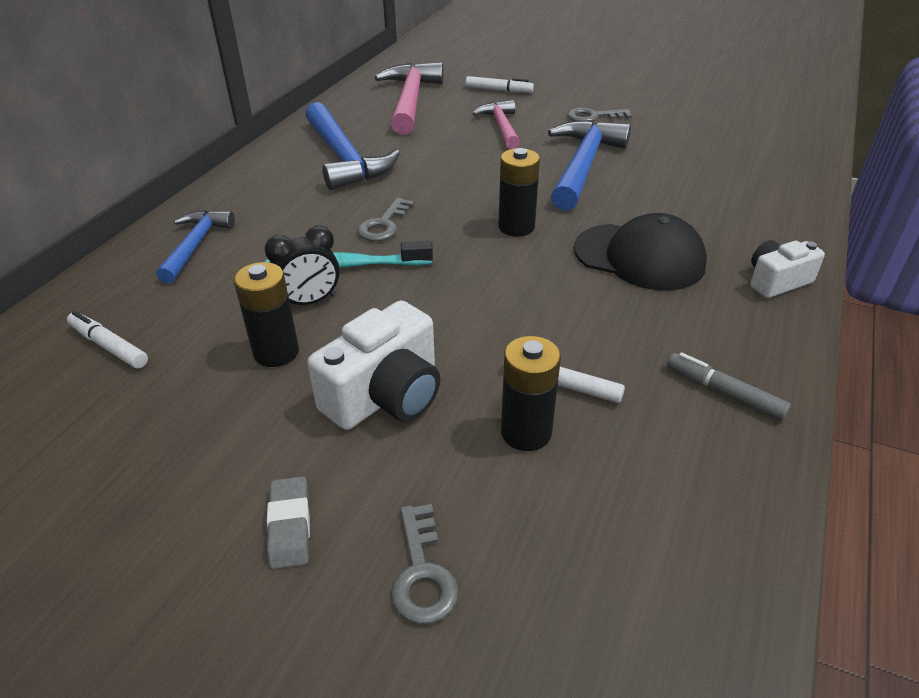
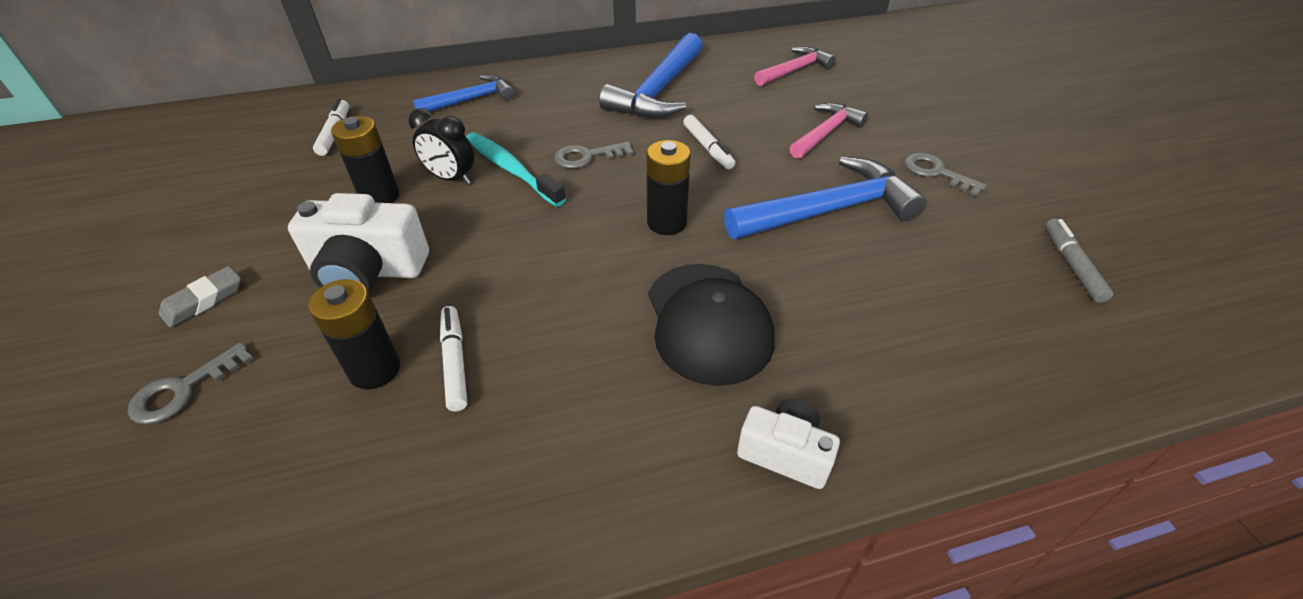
camera: 50 degrees right, 5 degrees up
(410, 100) = (794, 70): pink hammer -> pink hammer, size x0.61
(499, 90) = (890, 99): white marker -> white marker (708, 148)
(724, 392) = (532, 487): grey marker -> grey marker (1071, 265)

